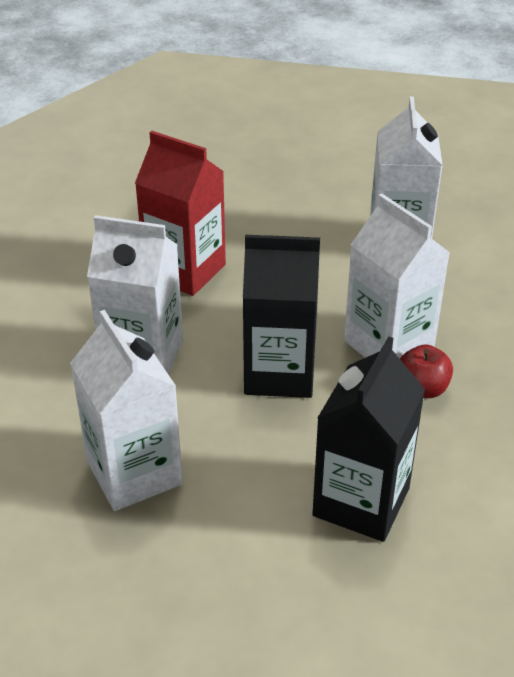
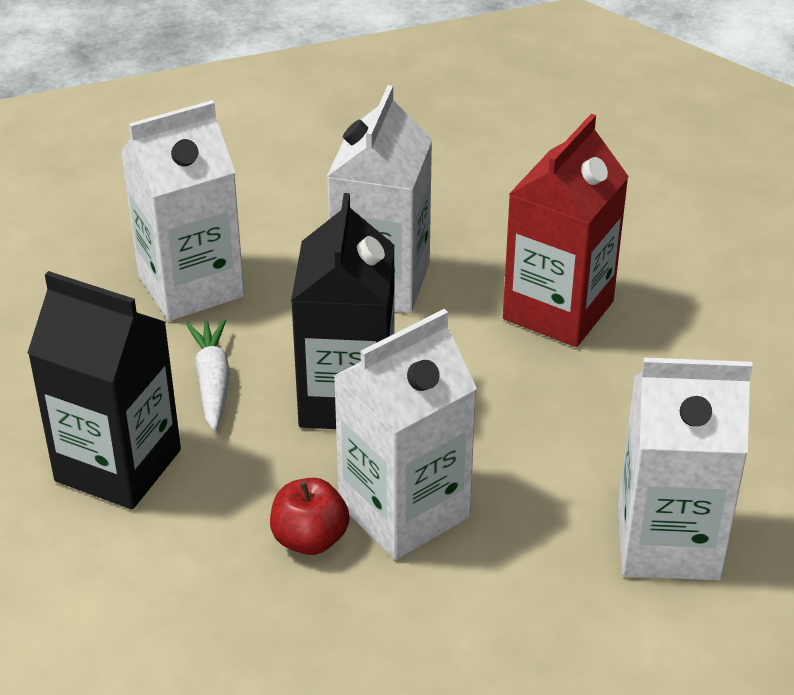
camera: 90 degrees right, 0 degrees up
(260, 450) = (212, 382): none -> white carrot

